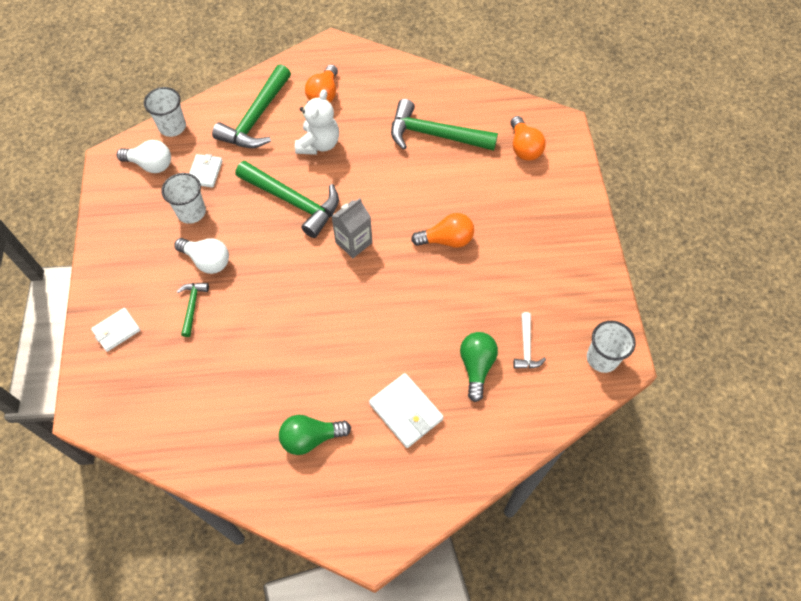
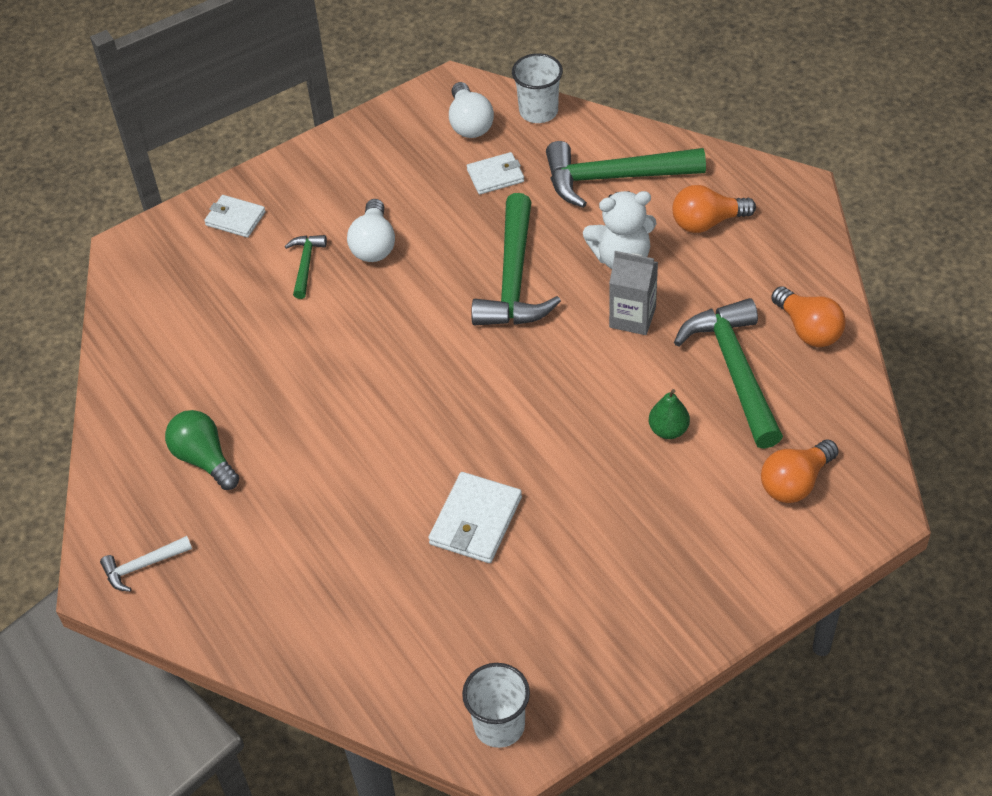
camera: 65 degrees right, 10 degrees down
(191, 212) = (430, 195): white cup -> none
(192, 306) = (305, 264): green hammer -> green hammer turned 60 degrees counterclockwise
(353, 242) = (495, 368): grey carton -> grey carton (632, 317)
(406, 411) = (290, 536): white wallet -> white wallet (476, 521)
(446, 240) = (568, 463): orange light bulb -> orange light bulb (808, 329)
(454, 183) = (668, 430): none -> green pear
(476, 367) = (396, 583): green light bulb -> none
(526, 347) = (460, 626): white hammer -> white hammer (143, 566)

